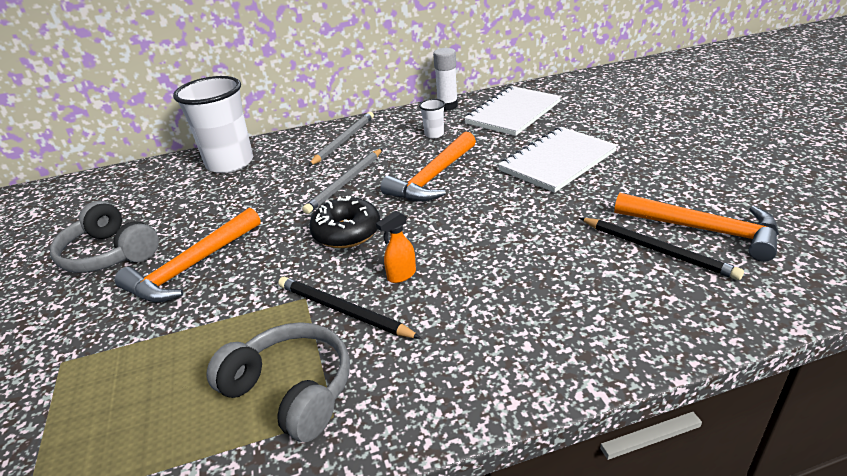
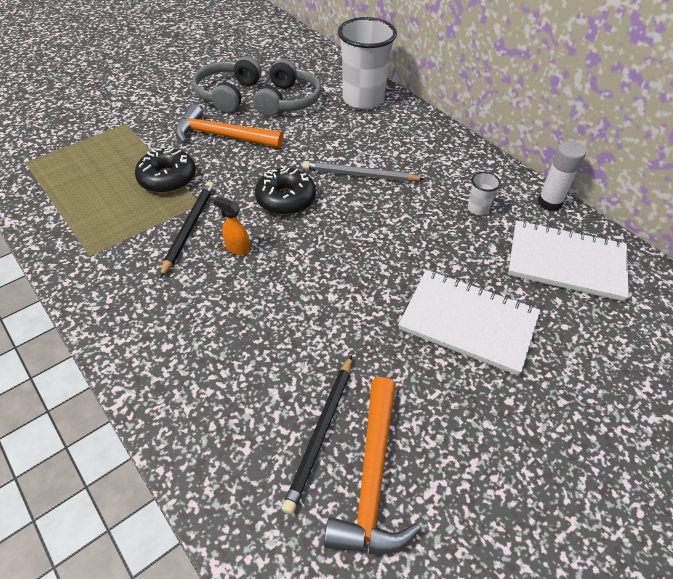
camera: 65 degrees right, 15 degrees up
(232, 323) = (167, 178): none -> black donut
(291, 390) = (110, 228): grey headphones -> grey headphones (288, 101)
(343, 140) = (433, 150): grey pencil -> none
(433, 177) = (392, 230): orange hammer -> none

